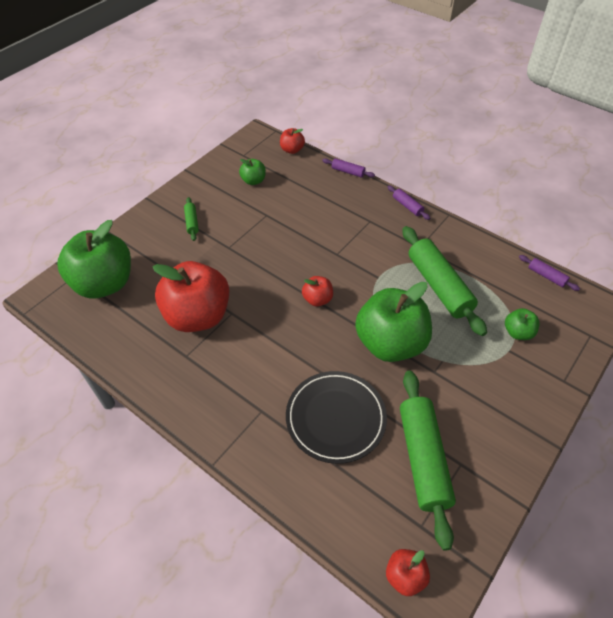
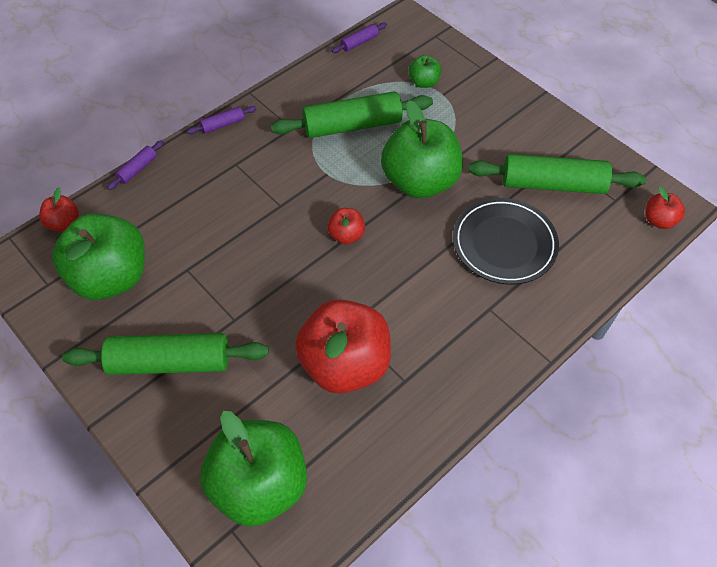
camera: 80 degrees left, 5 degrees up
(192, 222) = (170, 362): green rolling pin -> green rolling pin, size x2.23
(253, 181) = (111, 277): green apple -> green apple, size x2.22

